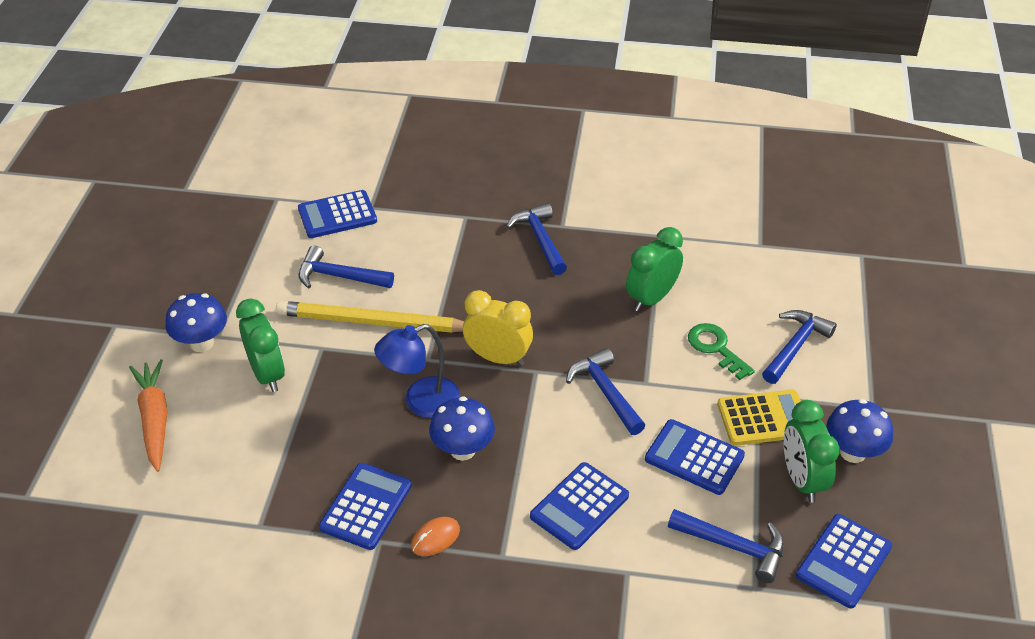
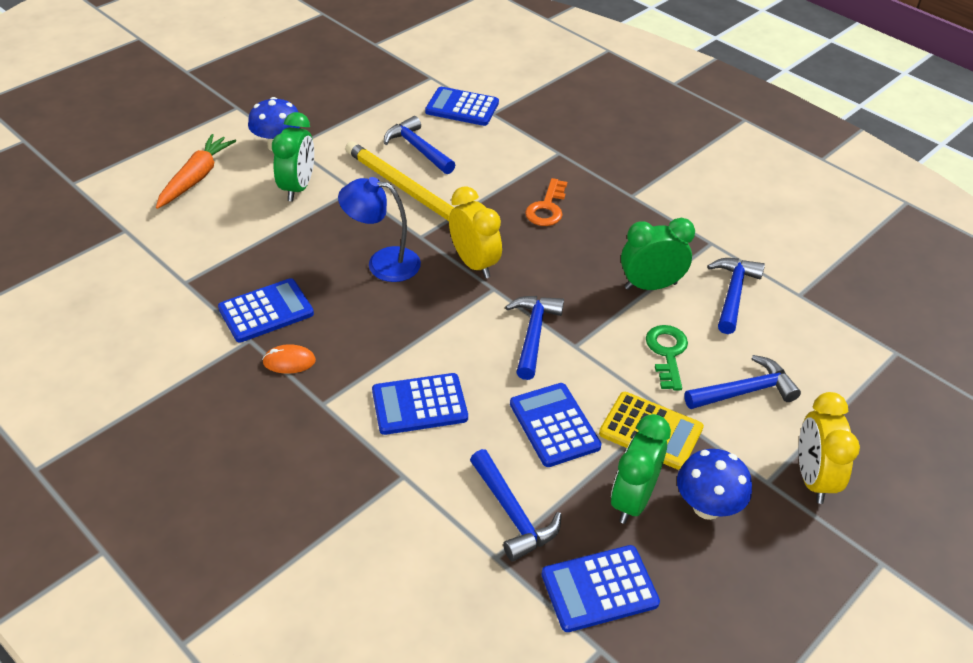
camera: 35 degrees right, 0 degrees up
(463, 450) = (376, 313): blue mushroom -> none
(506, 274) = (547, 208): none -> orange key
(540, 239) = (602, 197): blue hammer -> blue hammer (733, 294)
(896, 386) = (813, 478): none -> yellow clock

